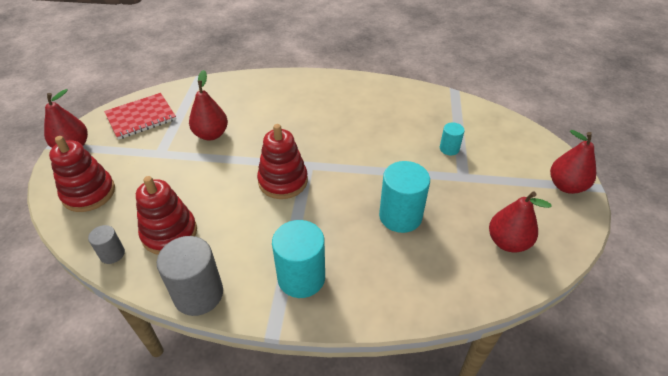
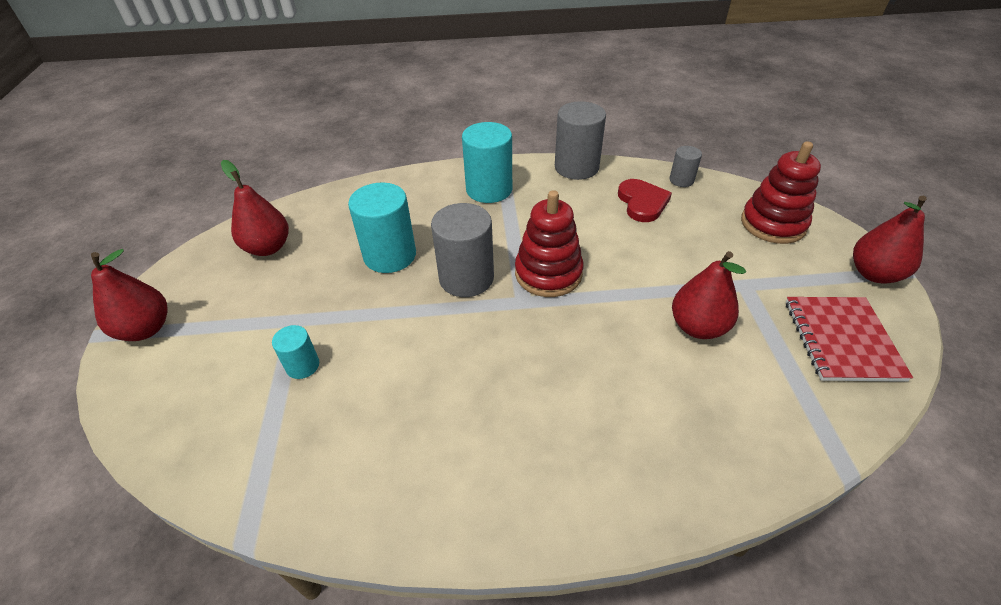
camera: 170 degrees right, 0 degrees up
(141, 117) = (841, 340): red notebook -> red notebook turned 45 degrees counterclockwise
(169, 233) = (642, 202): red stacking toy -> red heart
(342, 187) = (466, 278): none -> grey cylinder

